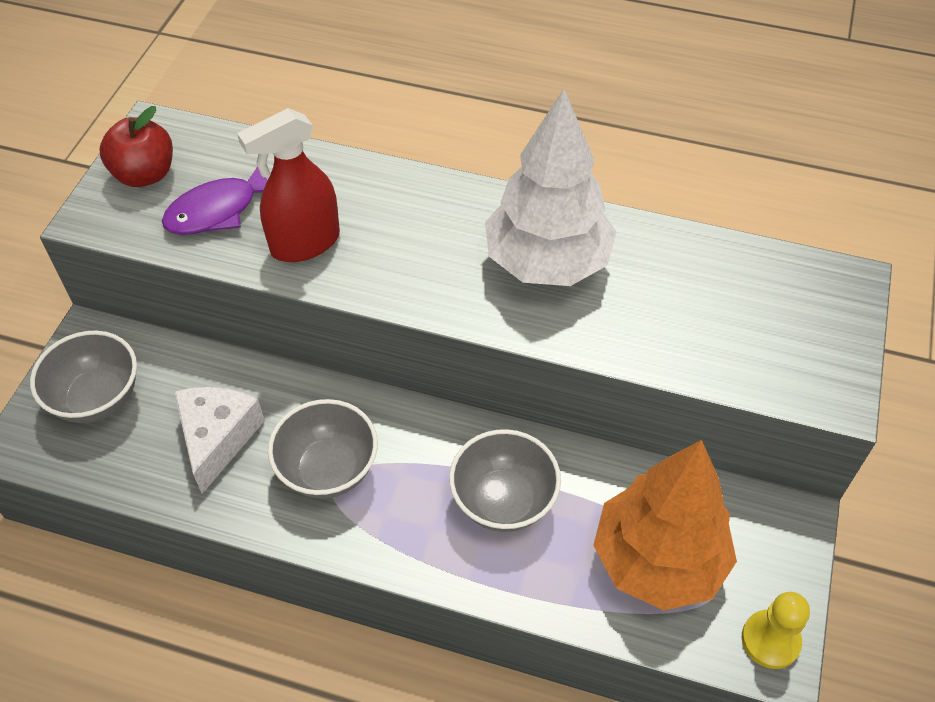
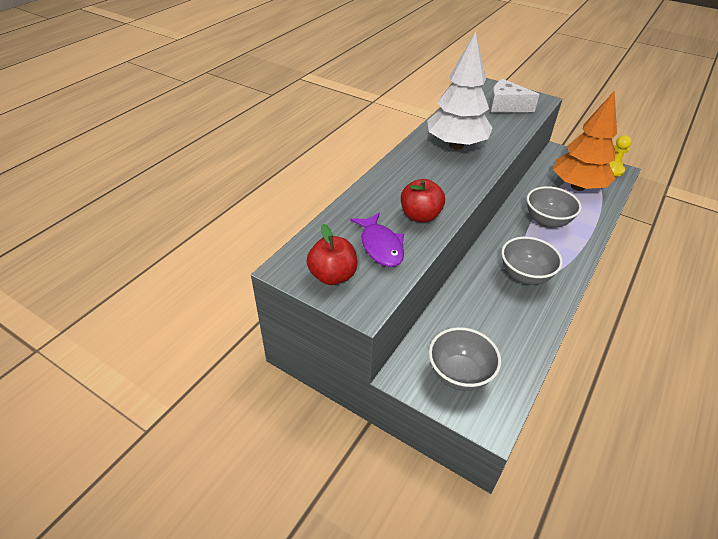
camera: 75 degrees left, 10 degrees down
(218, 438) = (499, 317): white cheese -> white cheese (506, 106)
(304, 243) = (420, 216): red spray bottle -> red apple

